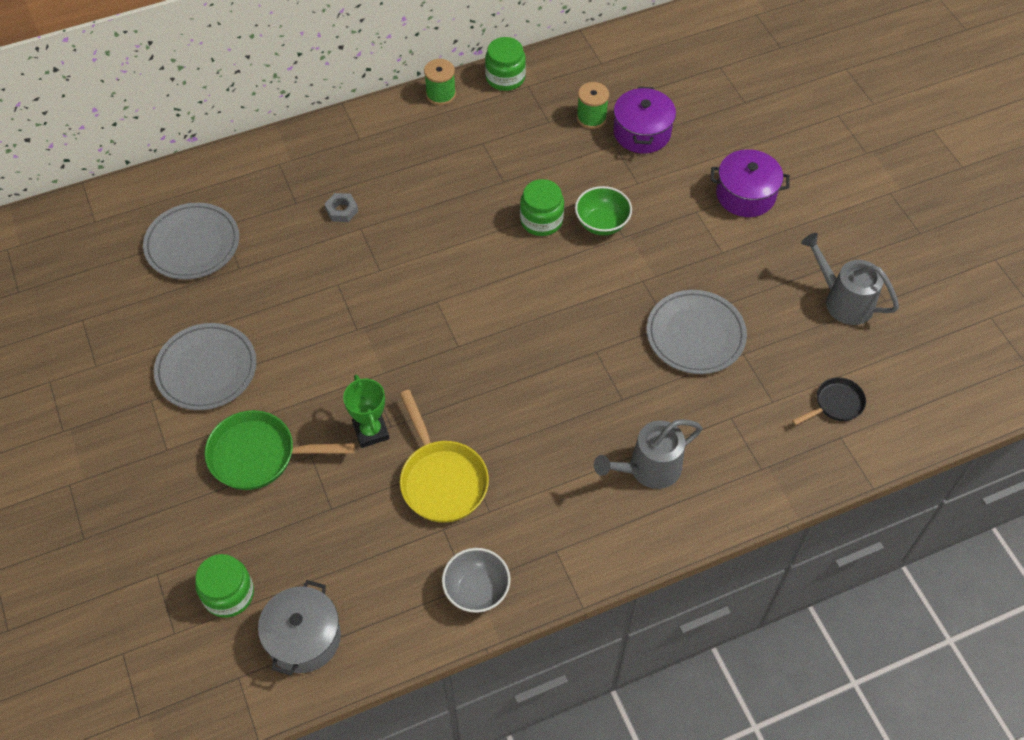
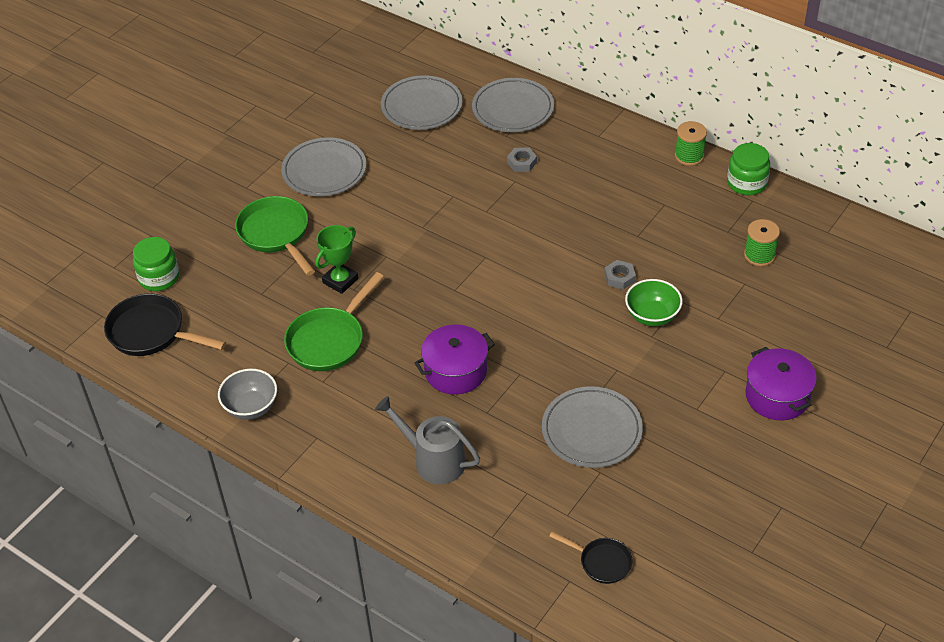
camera: 60 degrees right, 10 degrees down
(265, 178) = (513, 109): none -> grey plate
(304, 637) = (152, 333): grey pot -> black pan
(441, 479) = (329, 340): yellow pan -> green pan
(541, 220) = (619, 277): green jar -> grey nut
(642, 132) = (777, 294): purple pot -> purple pot (455, 371)
(843, 300) = (722, 519): grey watering can -> none

